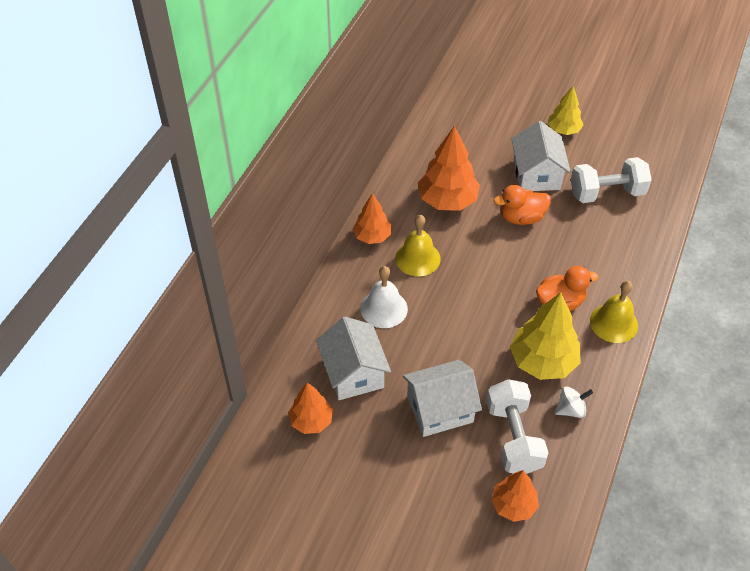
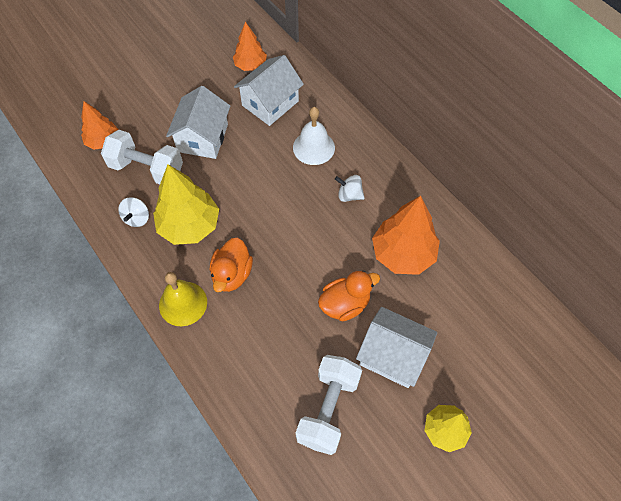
camera: 120 degrees right, 10 degrees up
(353, 373) = (270, 103): white house -> white house turned 60 degrees counterclockwise
(372, 236) = (394, 175): orange tree -> none
(417, 258) = (349, 195): yellow bell -> white spinning top
(521, 217) = (345, 304): orange duck -> orange duck turned 45 degrees clockwise

